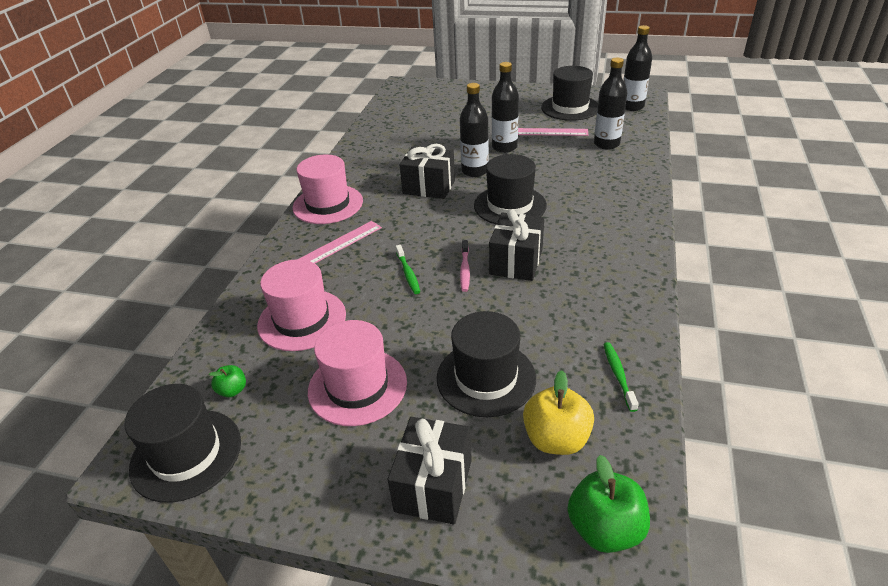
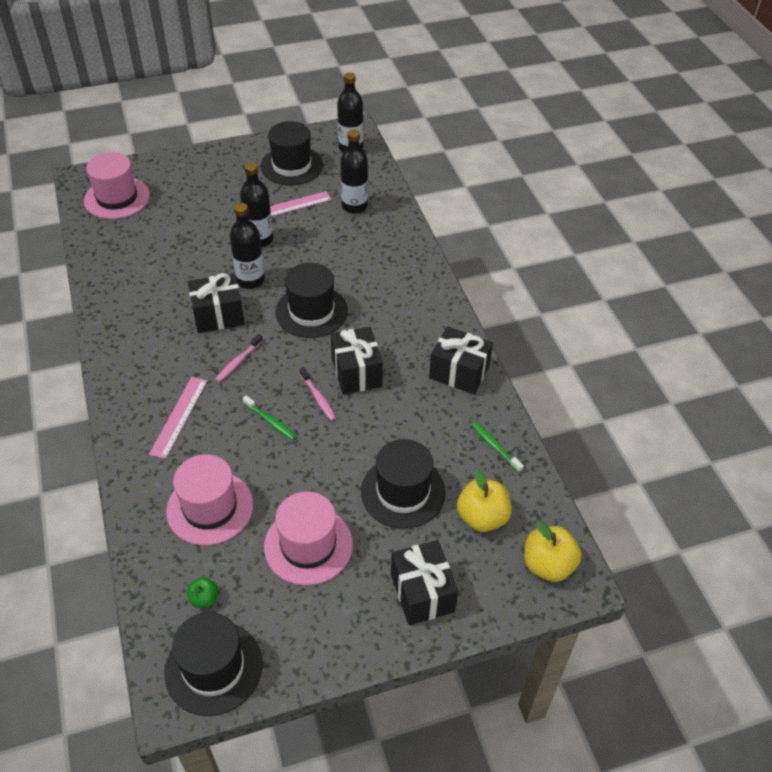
camera: 35 degrees left, 10 degrees up
(328, 204) = (129, 373): pink hat -> pink hat (117, 198)
(418, 222) = (238, 361): none -> pink toothbrush
(605, 529) = (548, 565): green apple -> yellow apple
(622, 294) = (459, 372): none -> black gift

